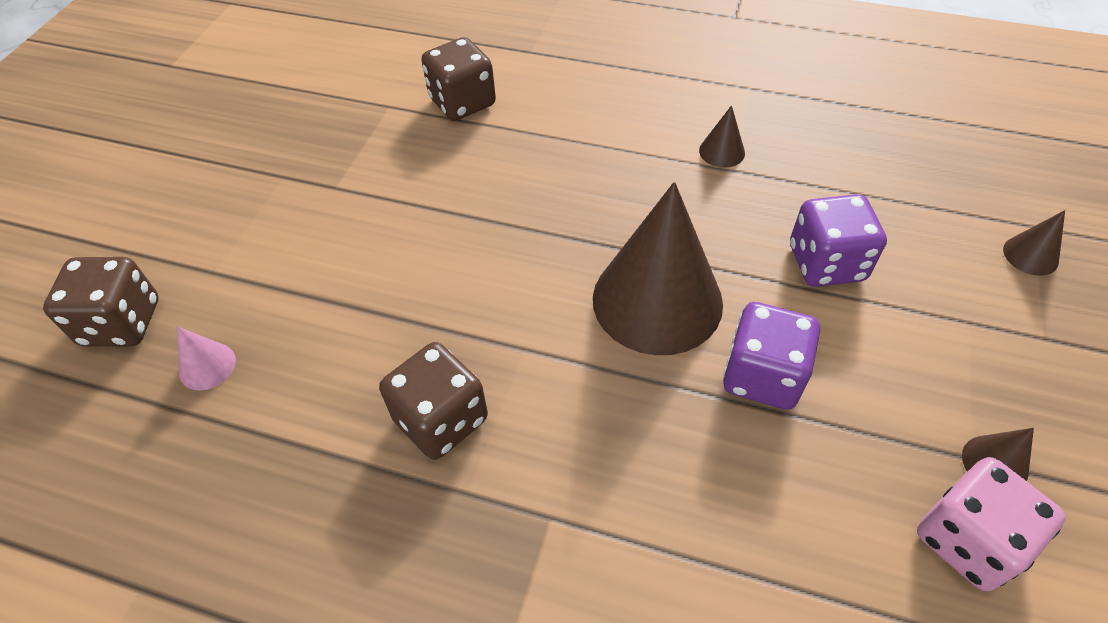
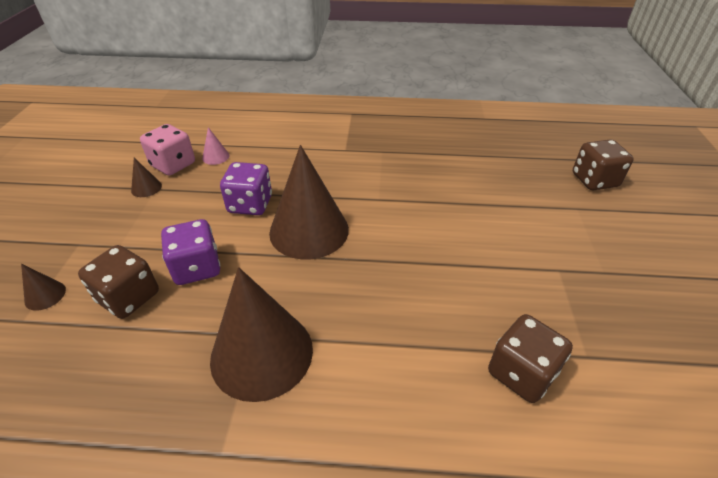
camera: 165 degrees right, 10 degrees down
(207, 366) = (531, 171): pink cone -> pink cone (215, 157)
(441, 419) = (405, 169): brown dice -> brown dice (129, 297)
(722, 151) = (262, 353): brown cone -> brown cone, size x2.45

